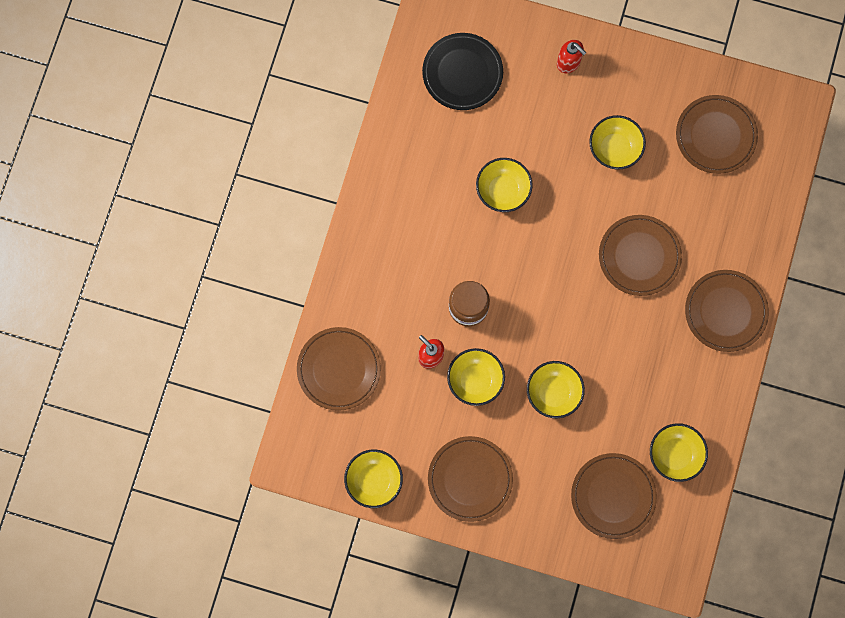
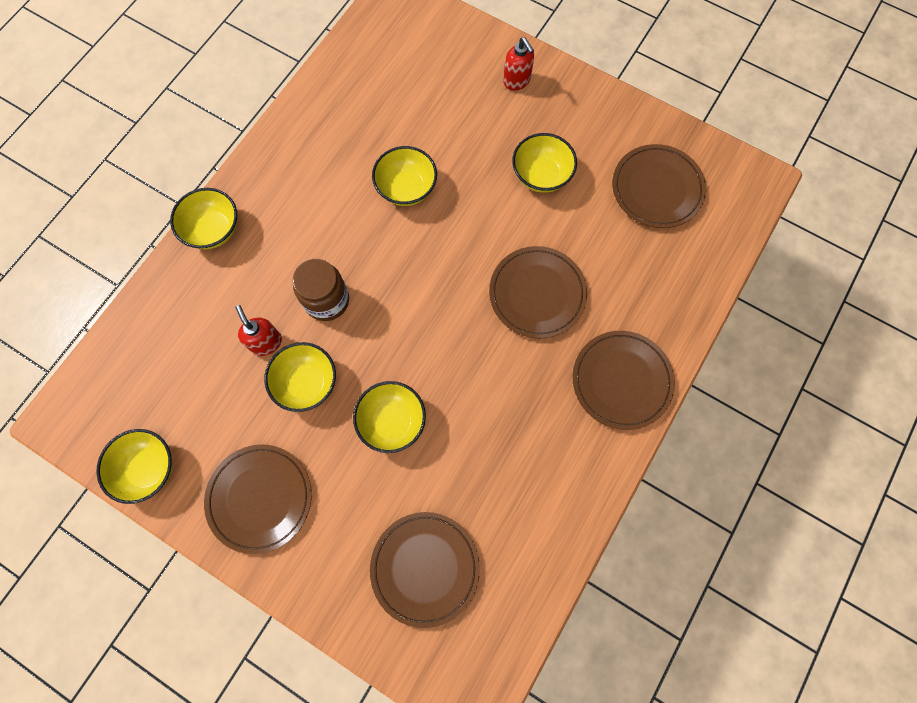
camera: 15 degrees right, 5 degrees down
(339, 369) = (159, 330): brown plate -> none
(462, 73) = (402, 65): black plate -> none
(674, 454) = (516, 536): yellow bowl -> yellow bowl (213, 230)

